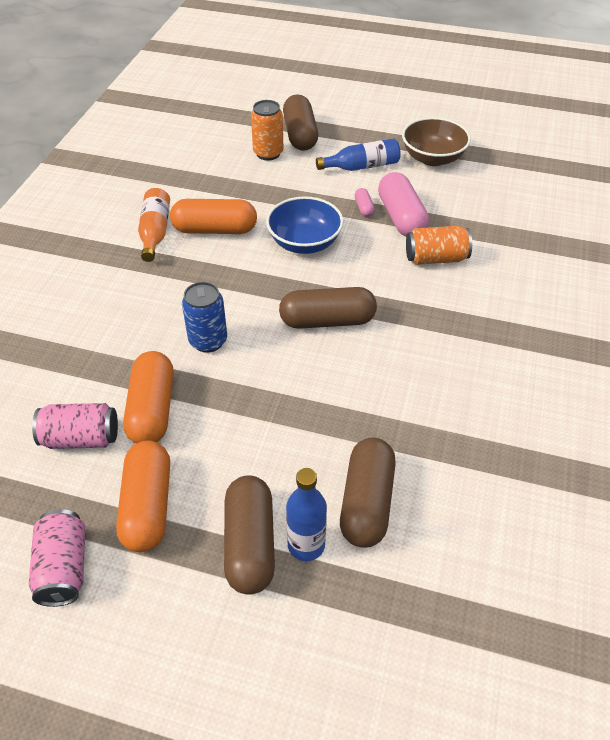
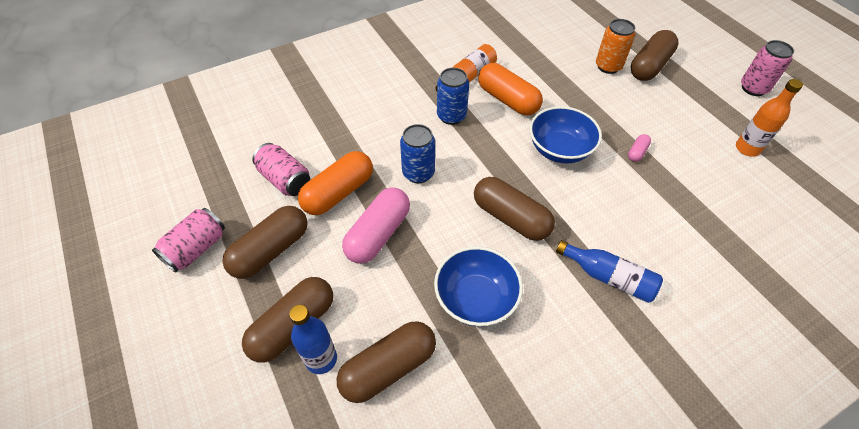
camera: 45 degrees right, 5 degrees up
(148, 506) = (271, 250): orange capsule -> brown capsule
(180, 274) = (451, 116): none -> blue can
(362, 166) = (673, 119): blue bottle -> blue bottle (608, 277)
(371, 399) = (476, 299): none -> blue bowl
(391, 111) = (753, 88): none -> pink can
(401, 217) = (660, 179): pink capsule -> pink capsule (378, 234)
(432, 158) = (747, 148): brown bowl -> orange bottle
(436, 258) = (652, 231): orange can -> none

